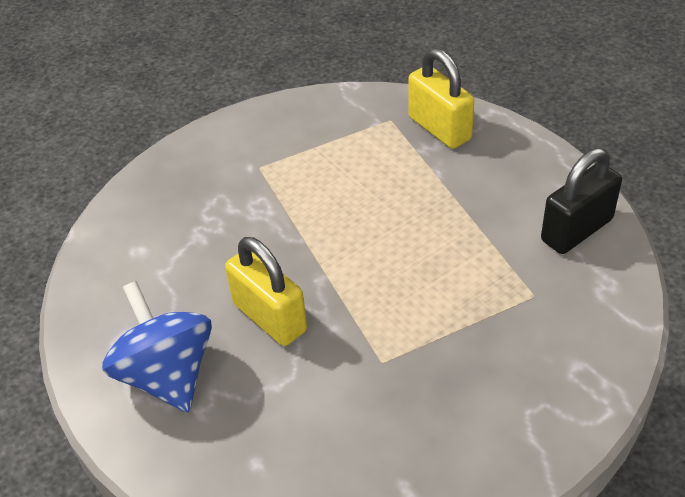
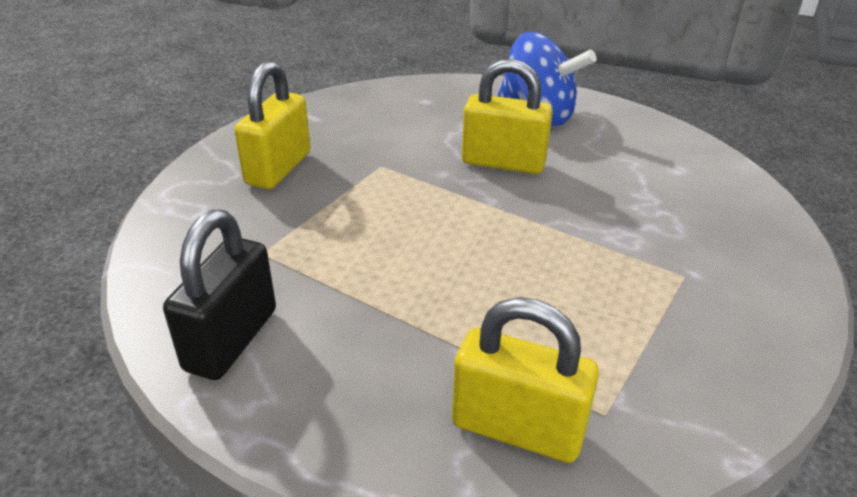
camera: 145 degrees right, 10 degrees down
(483, 400) = (278, 168): none -> yellow padlock

